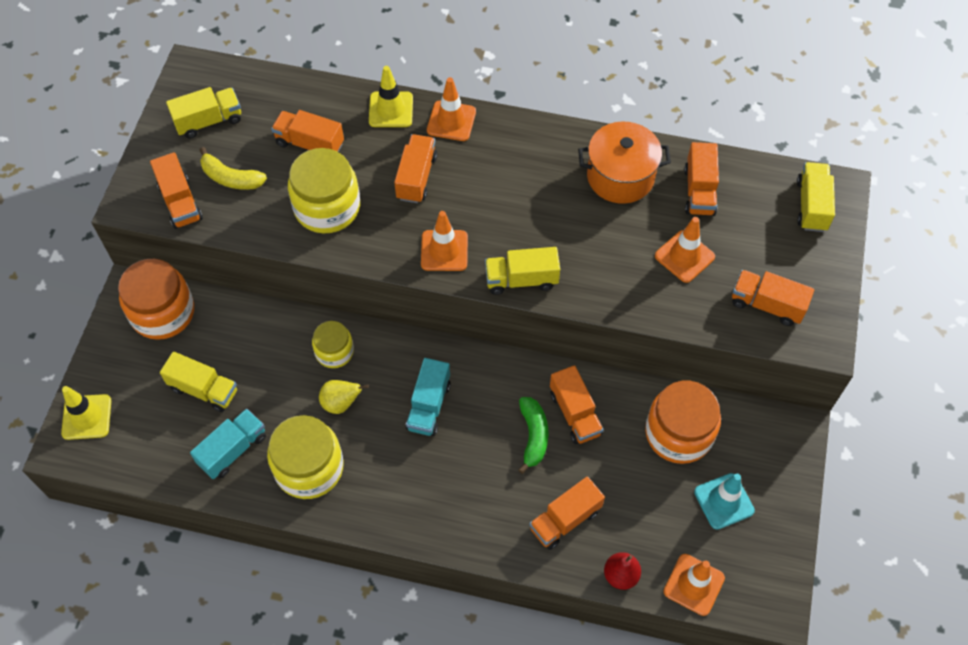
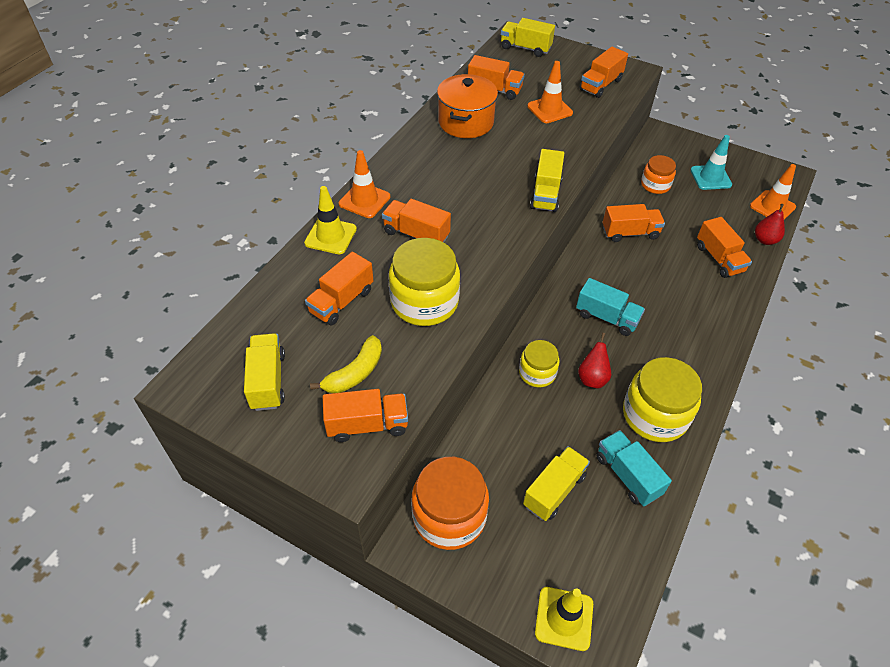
camera: 75 degrees left, 10 degrees down
(341, 403) = (592, 378): yellow pear -> red pear
(444, 250) = (502, 232): orange traffic cone -> none
(533, 436) = (645, 260): green banana -> none
(678, 433) = (655, 185): orange jar -> orange jar, size x0.59

